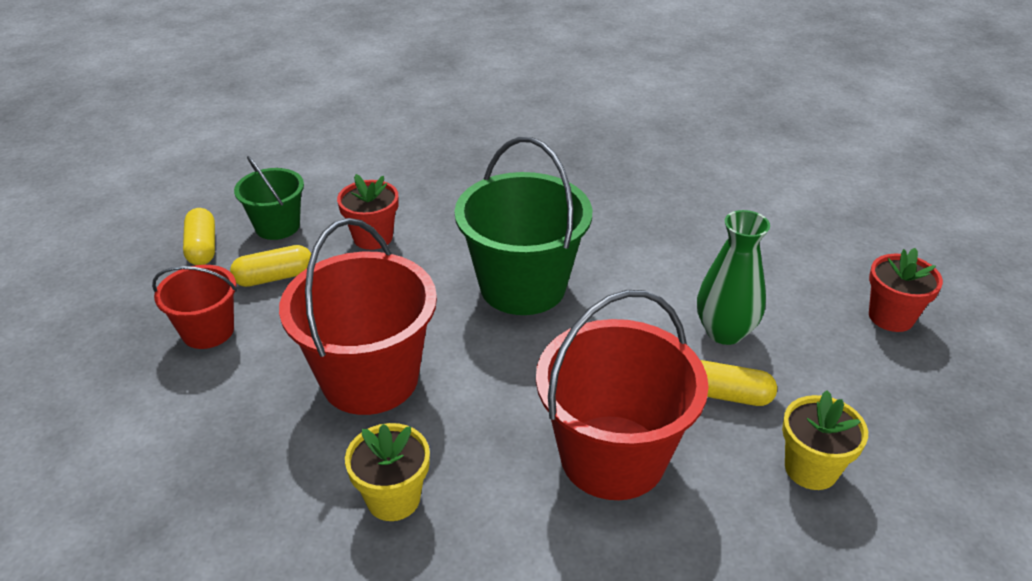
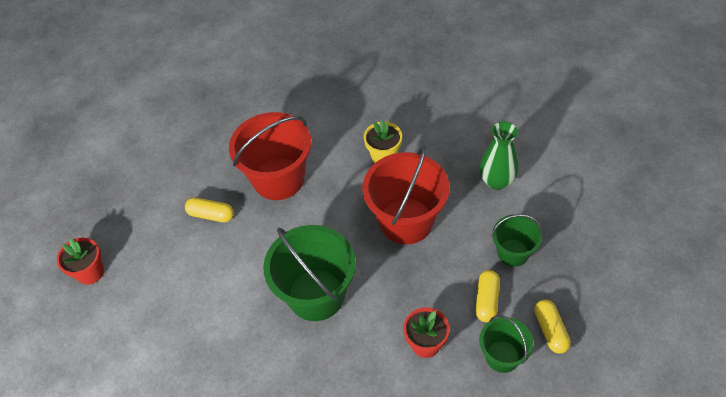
camera: 175 degrees left, 15 degrees up
(208, 331) = (513, 252): red bucket -> green bucket
(274, 277) = (486, 300): yellow capsule -> yellow capsule turned 60 degrees counterclockwise
(724, 332) = (196, 258): green vase -> green vase (496, 181)
(811, 469) = (185, 175): yellow flower pot -> none

